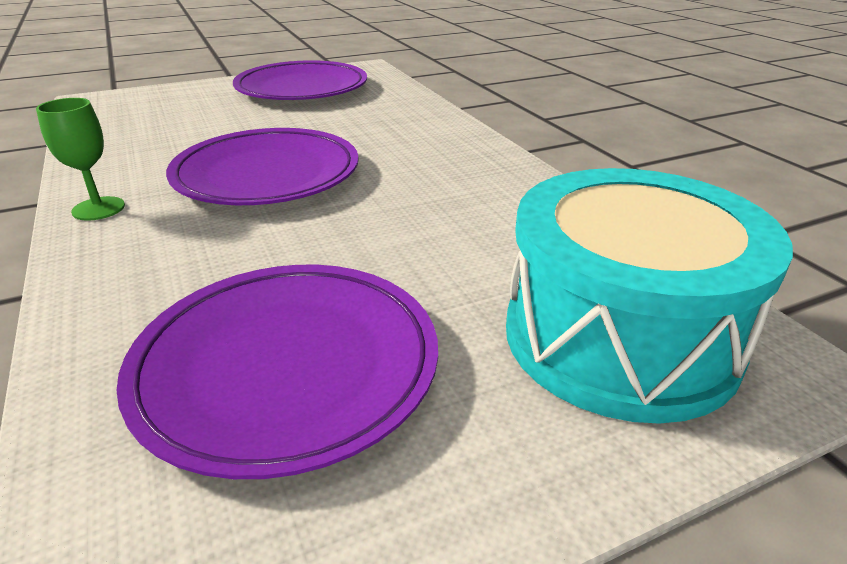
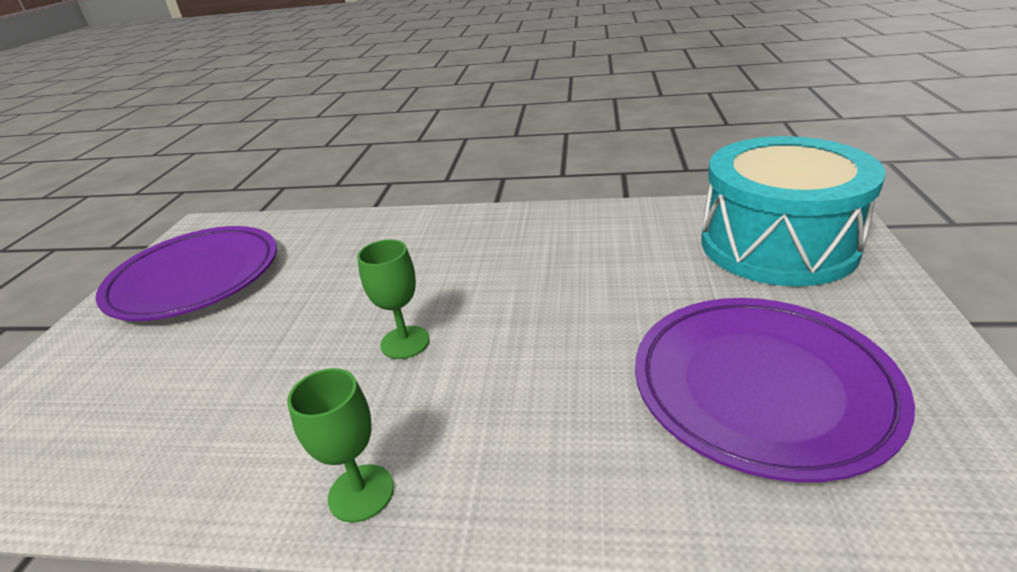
camera: 55 degrees left, 0 degrees up
(267, 174) = (405, 342): purple plate -> green goblet

